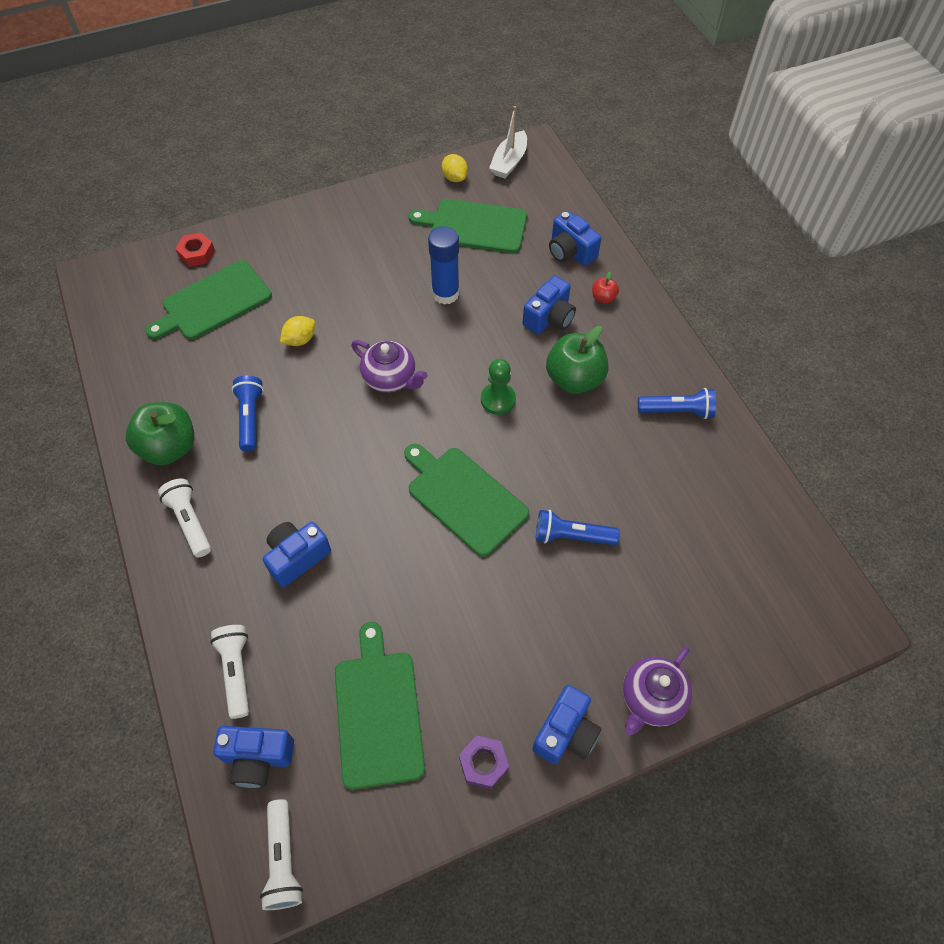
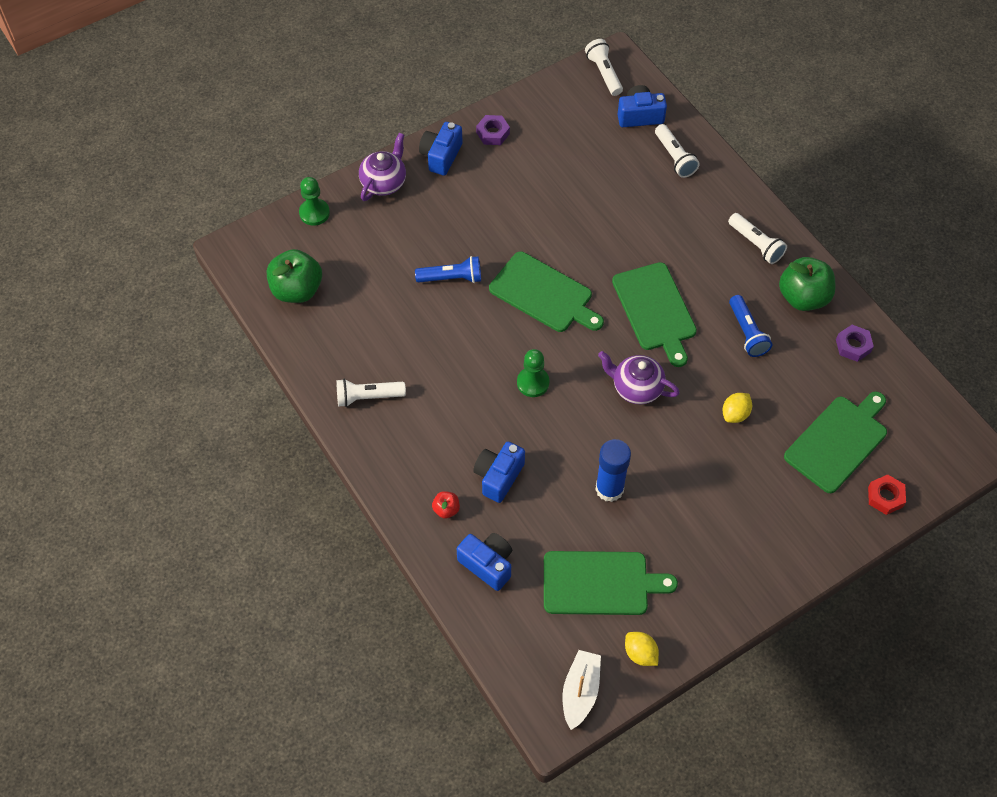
camera: 170 degrees right, 0 degrees up
(146, 387) = (853, 346): none -> purple nut
(297, 557) = (662, 232): blue camera -> none
(378, 712) = (569, 149): green cutting board -> green cutting board (655, 310)
(574, 379) = (465, 414): green apple -> green apple (297, 290)
(677, 411) = (368, 397): blue flashlight -> white flashlight
(749, 663) = (314, 213): none -> green pawn

